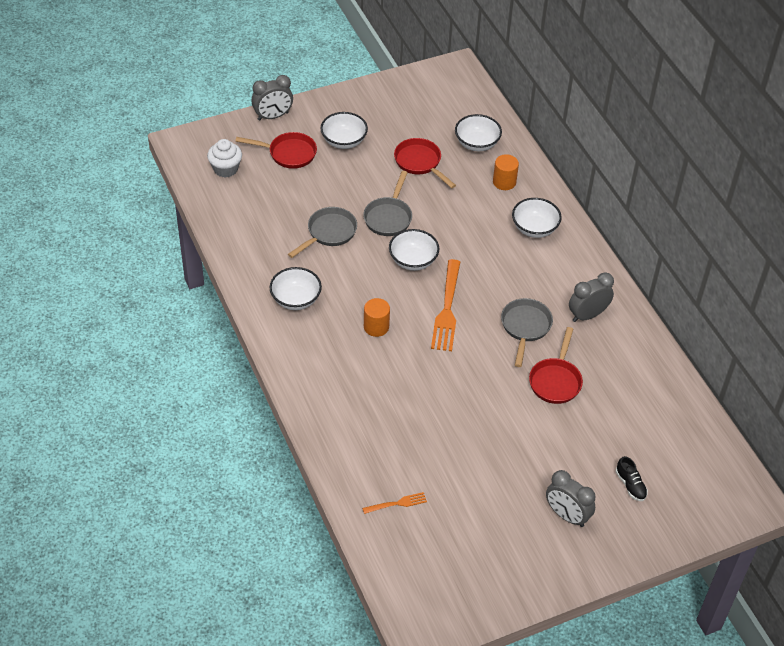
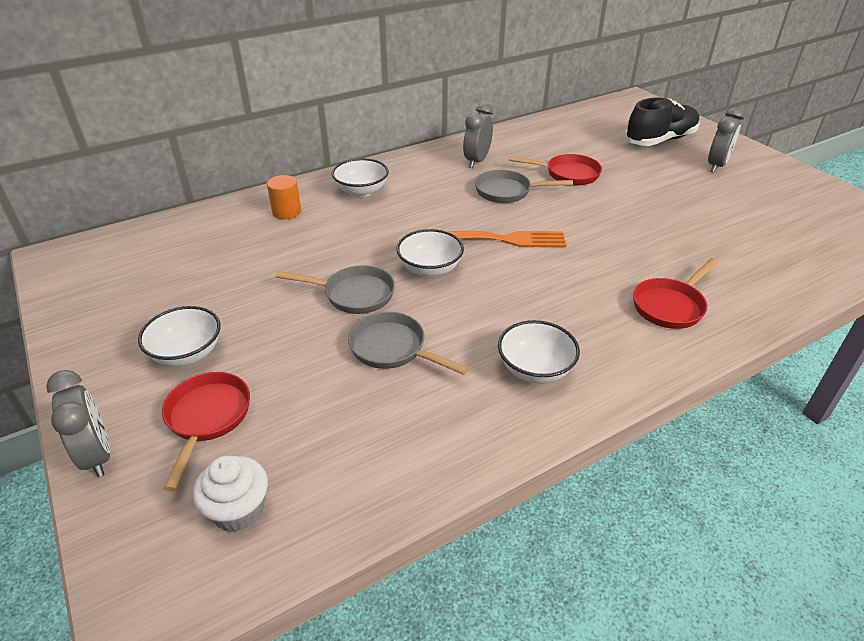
camera: 95 degrees left, 10 degrees down
(376, 327) = (552, 289): orange cylinder -> none
(397, 503) = (791, 255): orange fork -> none
(420, 163) = (246, 275): red pan -> red pan (670, 306)
(477, 143) = (215, 233): white bowl -> none
(587, 315) = (476, 161): grey clock -> grey clock turned 60 degrees clockwise
(630, 485) = (660, 140): black shoe -> black shoe, size x2.24

